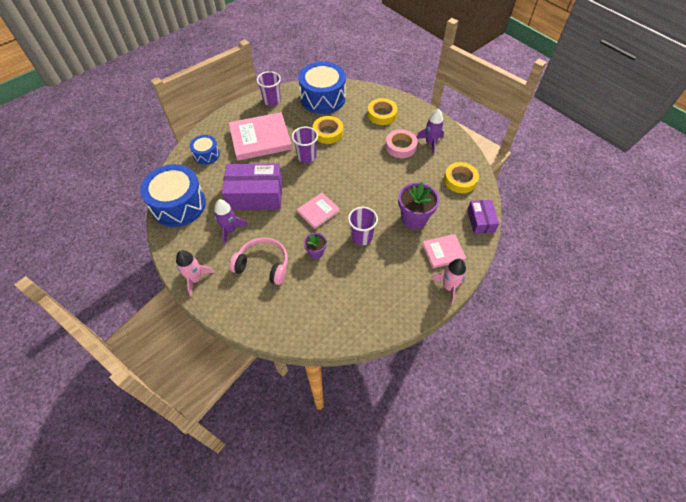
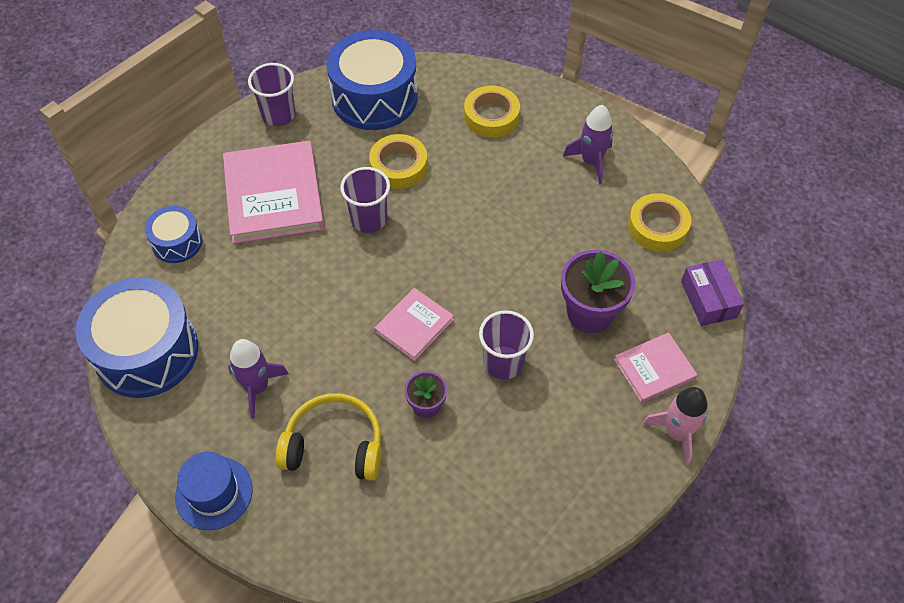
camera: 10 degrees left, 0 degrees up
(196, 279) = (214, 493): pink rocket -> blue hat
(255, 195) = (289, 310): purple box -> none
(260, 138) = (273, 195): pink book -> pink book turned 75 degrees counterclockwise
(263, 265) = (334, 445): pink headphones -> yellow headphones
(400, 146) = (538, 176): pink tape -> none

